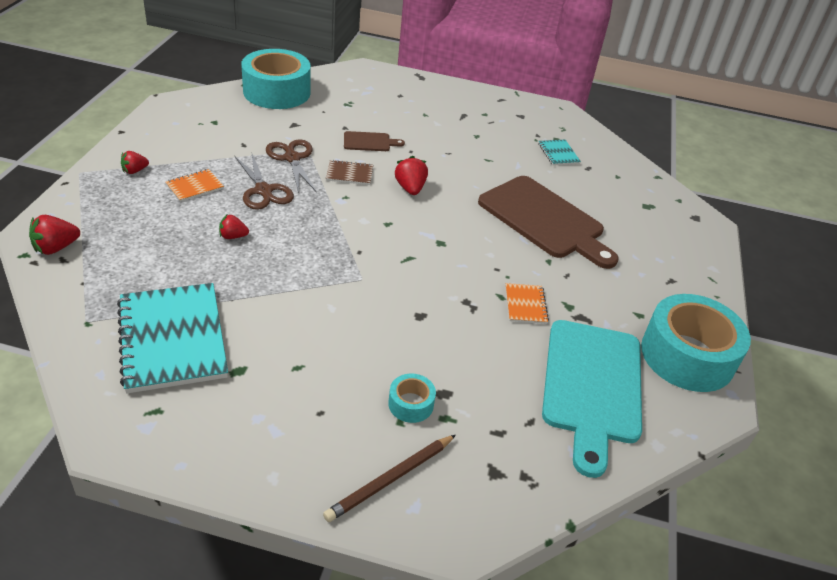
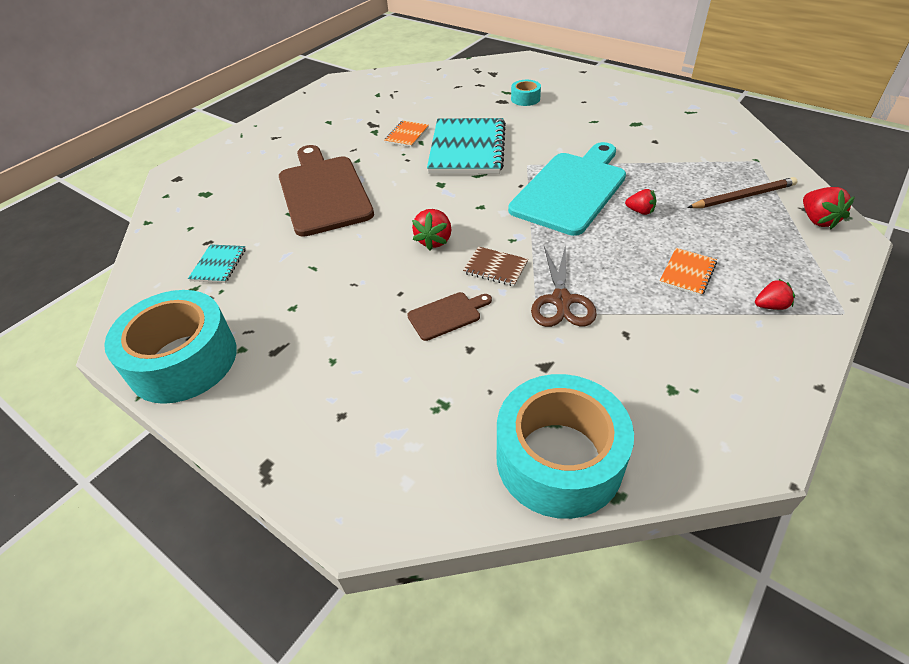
camera: 150 degrees left, 5 degrees up
(56, 248) = (817, 220): red strawberry -> red strawberry turned 90 degrees clockwise
(172, 339) = (685, 144): turquoise notebook -> turquoise notebook (467, 148)
(194, 187) = (687, 273): orange notebook -> orange notebook turned 45 degrees counterclockwise
(263, 190) = (604, 258): brown scissors -> none
(369, 142) = (447, 315): brown cutting board -> brown cutting board turned 135 degrees clockwise
(391, 479) = (551, 76): brown pencil -> brown pencil (743, 196)
(592, 386) = (405, 94): turquoise cutting board -> turquoise cutting board (571, 190)
(687, 356) = (326, 100): turquoise tape -> turquoise tape (183, 360)

